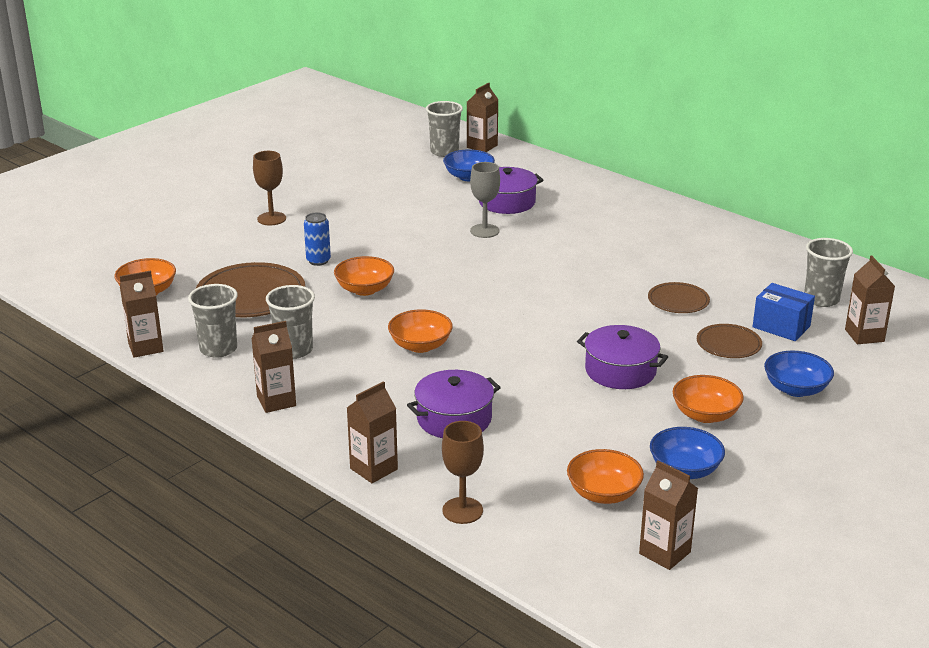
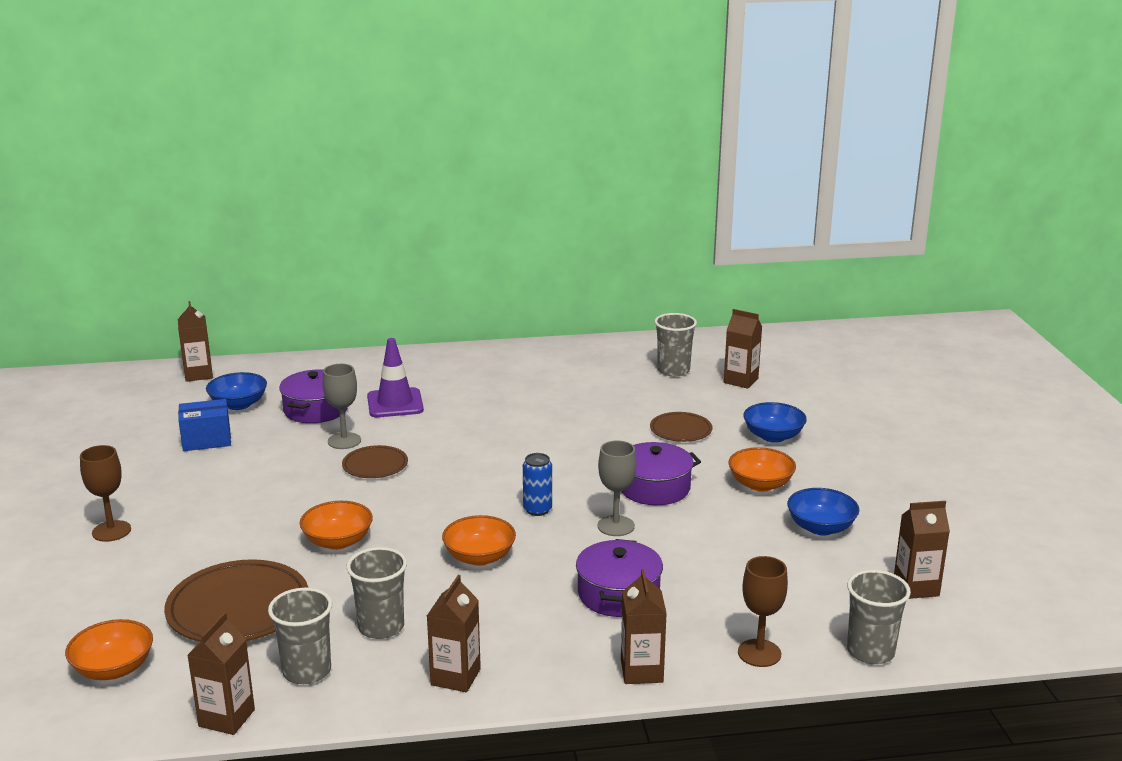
camera: 50 degrees left, 5 degrees down
(318, 261) = (242, 542): blue can -> blue can (537, 510)
(444, 152) = (171, 394): grey cup -> grey cup (870, 652)
(541, 378) = (616, 526): none -> grey goblet
(563, 222) = (395, 403): none -> purple traffic cone
(603, 493) = (811, 576): orange bowl -> none
(678, 301) = (592, 418): brown plate -> brown plate (375, 465)
(781, 327) = (686, 401): blue box -> blue box (206, 440)

